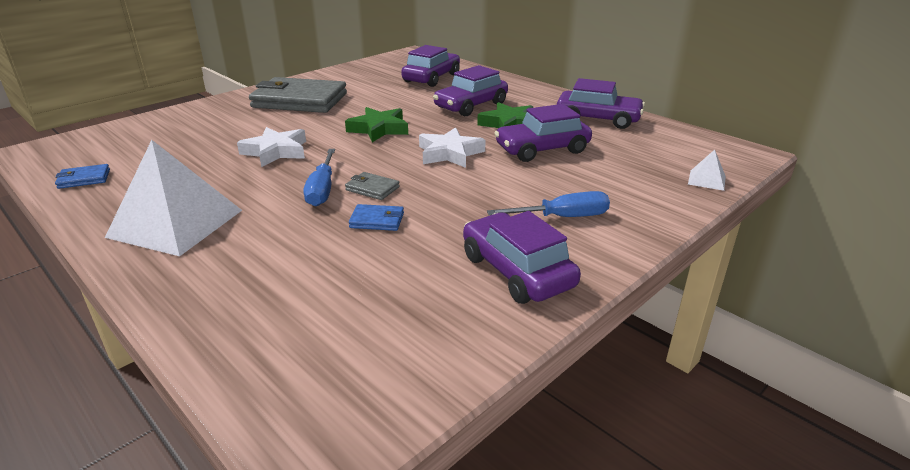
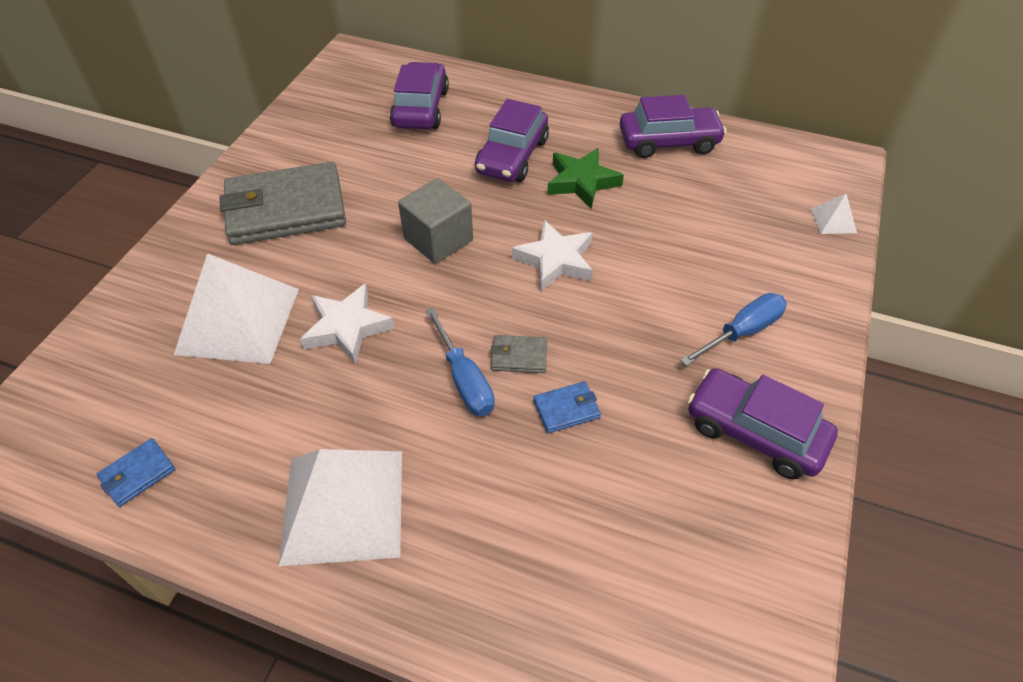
camera: 25 degrees left, 20 degrees up
(217, 135) = (238, 320): none -> white pyramid
(379, 129) = (438, 239): green star -> grey cube
(542, 149) = (648, 220): purple car -> none

